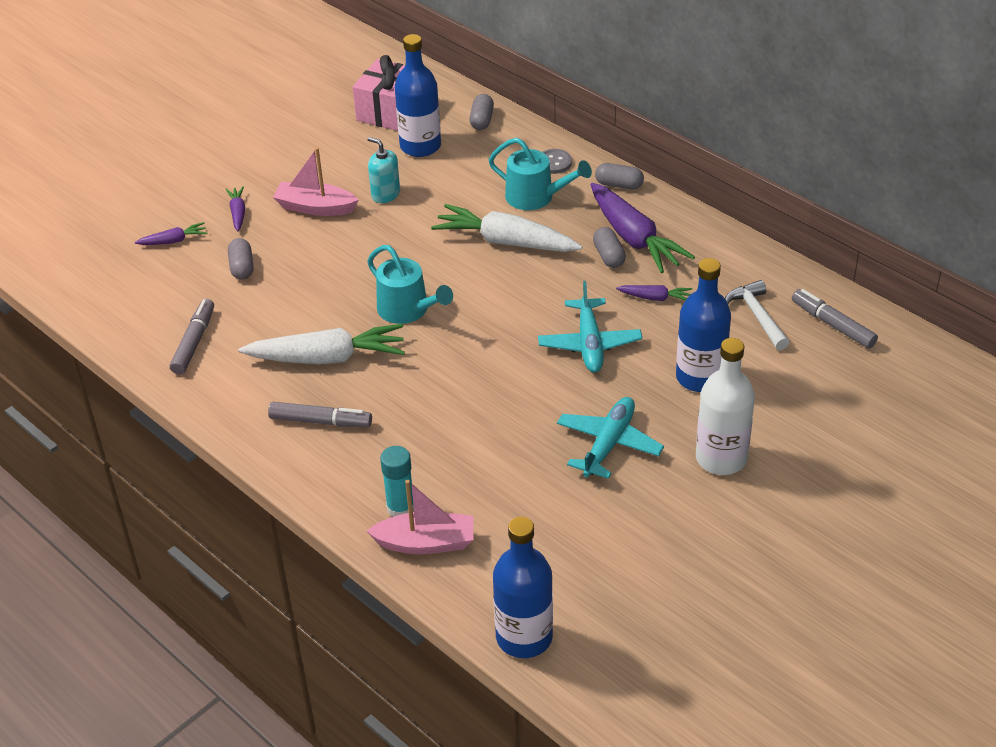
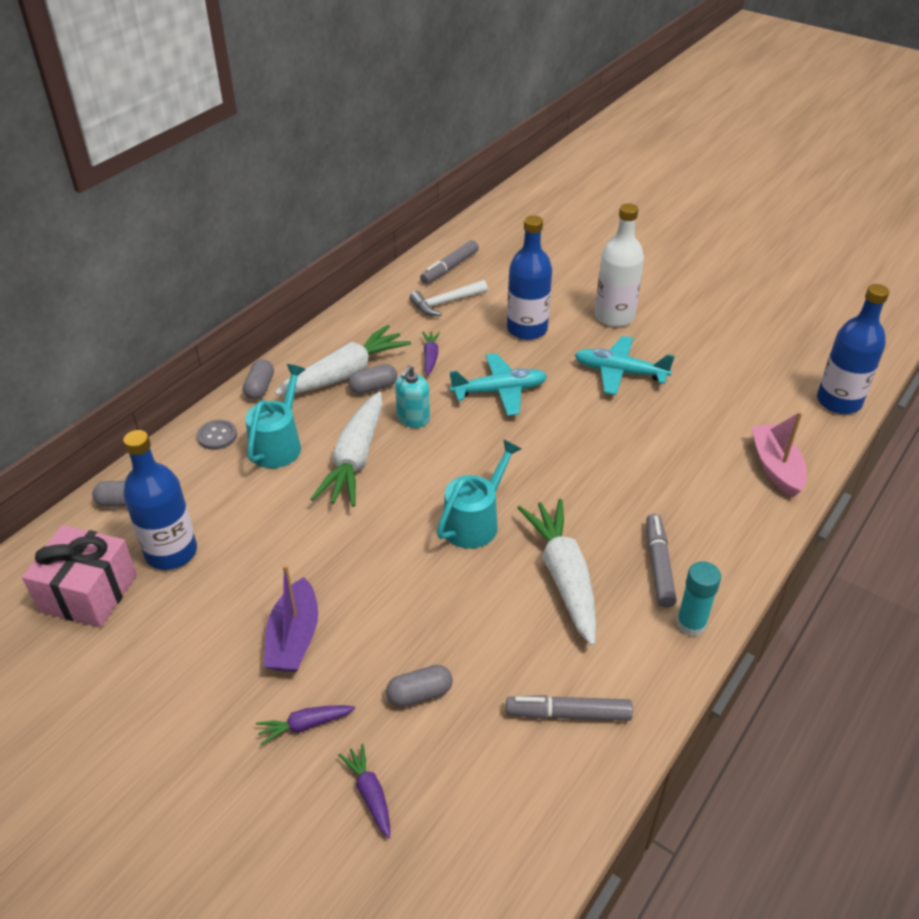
camera: 100 degrees left, 0 degrees up
(315, 207) = (294, 638): pink boat -> purple boat
(385, 194) = (269, 571): turquoise soap dispenser -> turquoise soap dispenser (413, 419)
(400, 508) = (744, 489): turquoise glue stick -> turquoise glue stick (691, 624)
(634, 238) = (345, 374): purple carrot -> white carrot

